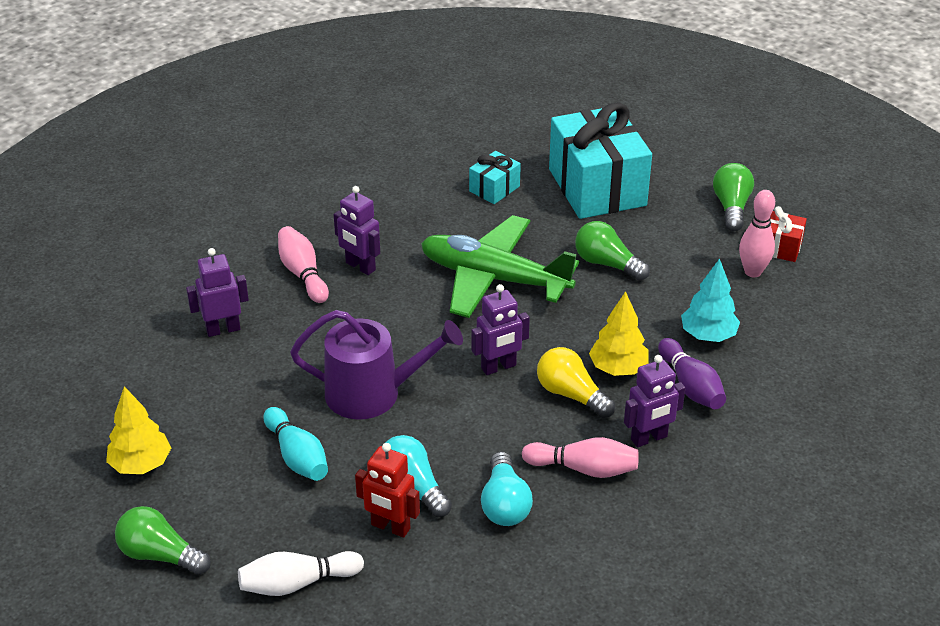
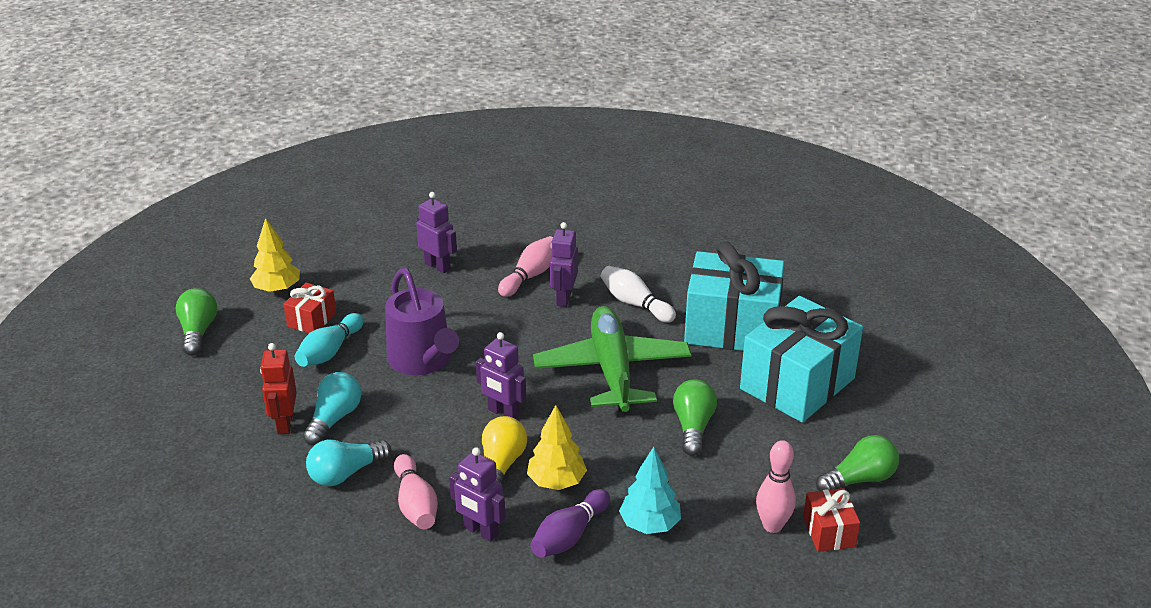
camera: 60 degrees right, 5 degrees down
(227, 453) = (311, 320): none -> red gift
(297, 583) = (204, 401): white bowling pin -> white bowling pin (635, 304)
(494, 189) = (732, 327): turquoise gift -> turquoise gift, size x2.18

